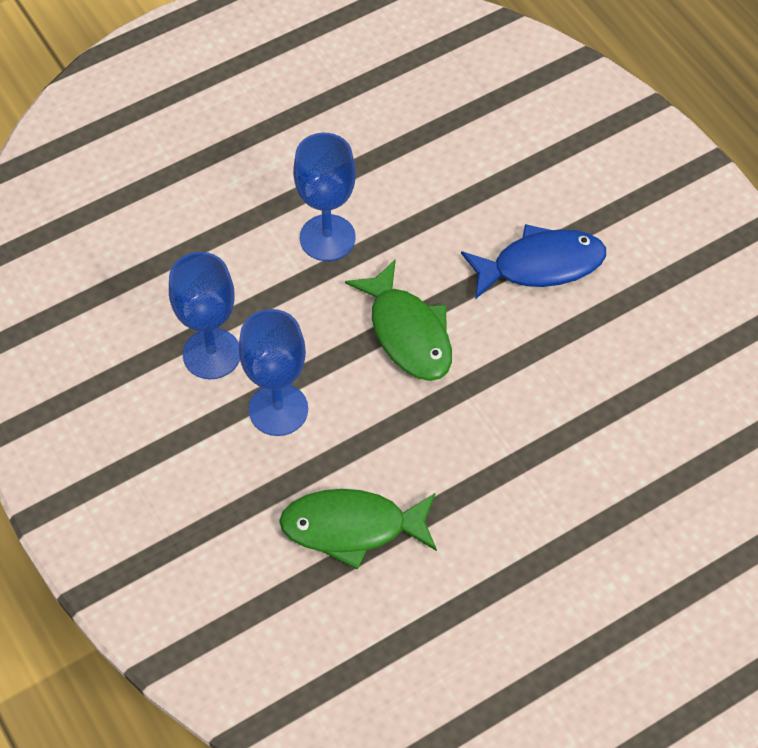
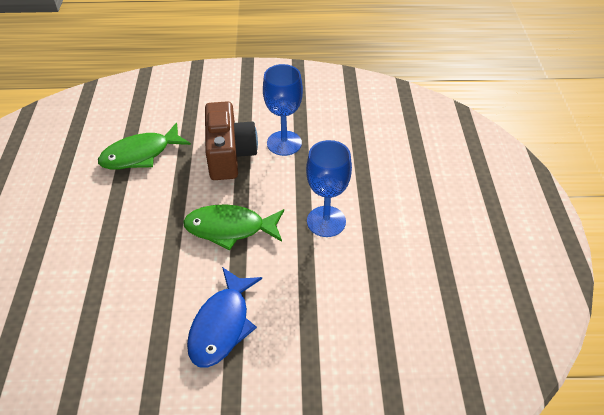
camera: 120 degrees right, 10 degrees down
(278, 409) = (229, 155): blue goblet -> brown camera
(352, 528) = (140, 154): green fish -> green fish turned 150 degrees counterclockwise

